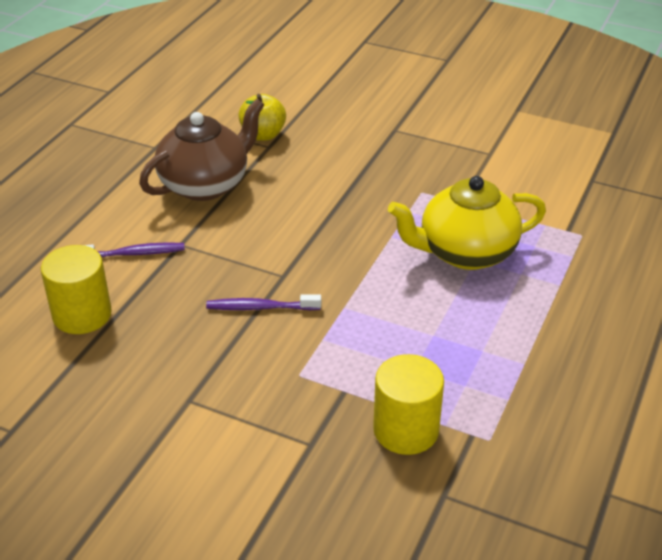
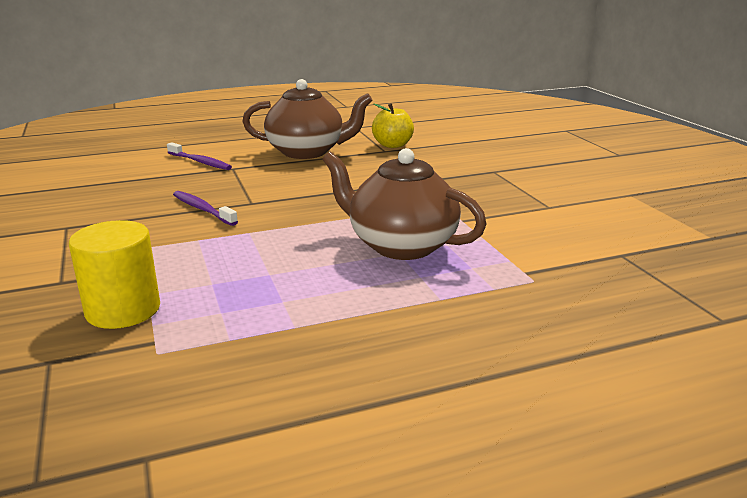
camera: 45 degrees right, 15 degrees down
(82, 315) = (117, 173): yellow cylinder -> none
(465, 252) = (401, 245): yellow teapot -> brown teapot

